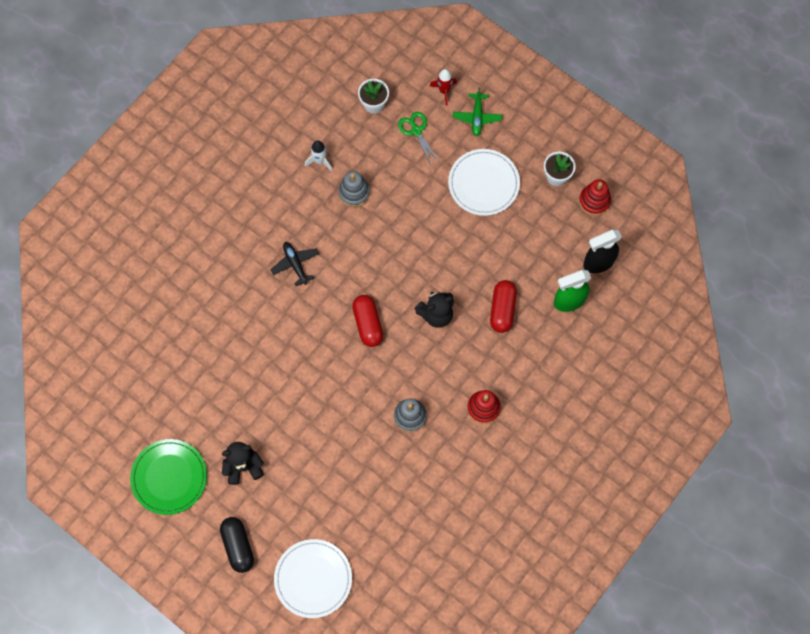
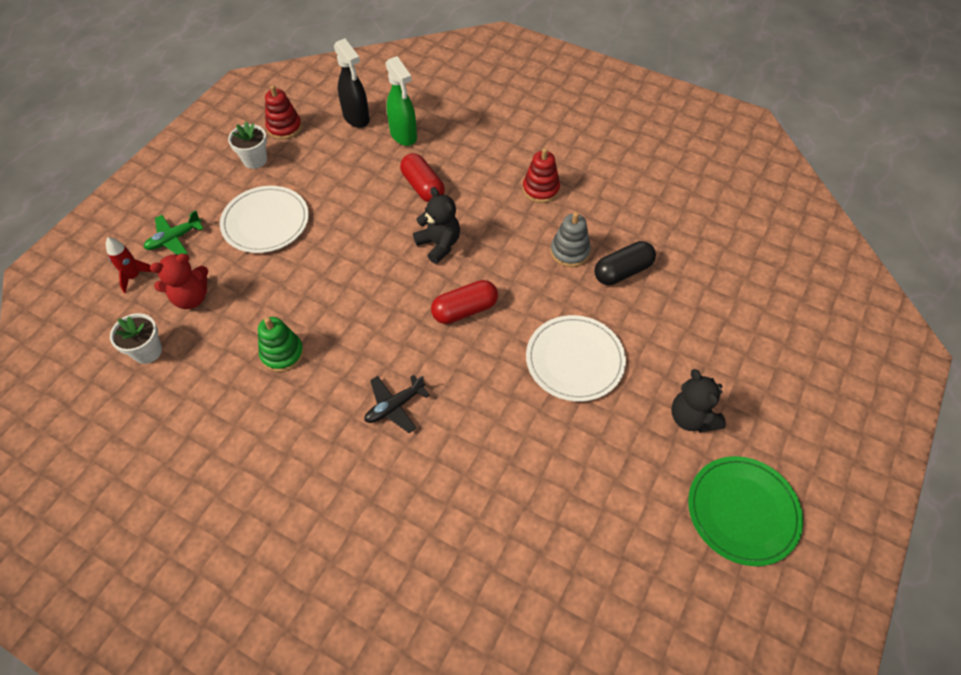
camera: 100 degrees left, 15 degrees down
(238, 546) = (795, 404): black capsule -> black capsule (622, 271)
(313, 579) = (795, 316): white plate -> white plate (575, 360)
(320, 161) = (234, 403): white rocket -> none
(354, 192) = (282, 353): grey stacking toy -> green stacking toy
(416, 131) = (191, 297): green scissors -> red teddy bear
(477, 117) = (174, 239): green plane -> green plane turned 150 degrees clockwise
(502, 309) = (423, 187): red capsule -> red capsule turned 60 degrees clockwise

